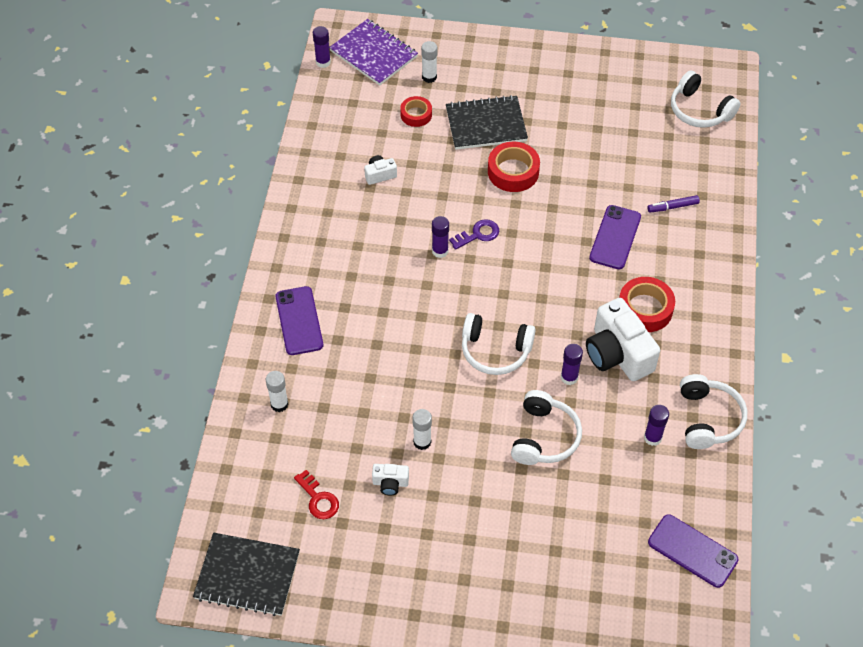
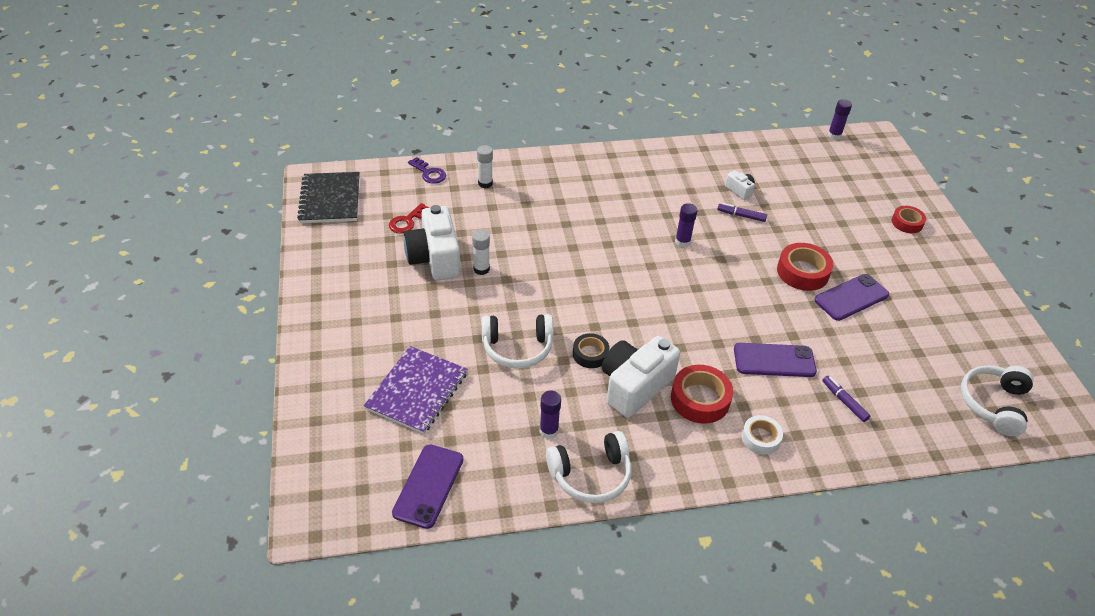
camera: 70 degrees right, 10 degrees down
(299, 321) = (567, 177): purple phone -> purple phone (851, 297)
(373, 54) = (867, 161): purple notebook -> purple notebook (417, 391)
(390, 483) = (435, 258): white camera -> white camera, size x2.17
(416, 114) = (821, 198): red tape -> red tape (907, 223)
(418, 188) = (741, 216): none -> purple marker
(429, 77) = (869, 198): white glue stick -> none
(478, 234) = (715, 262): purple key -> purple key (429, 173)
(486, 124) = (844, 244): black notebook -> none
(495, 350) = (595, 297): white headphones -> none
(569, 377) = (590, 354): purple glue stick -> black tape
(697, 281) = (760, 438): none -> white tape

